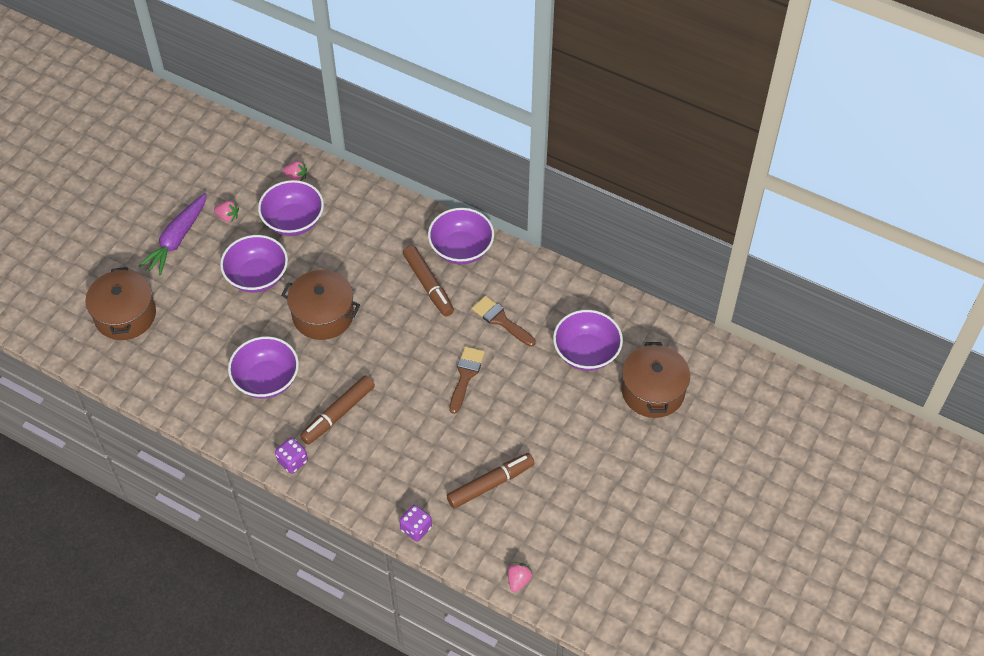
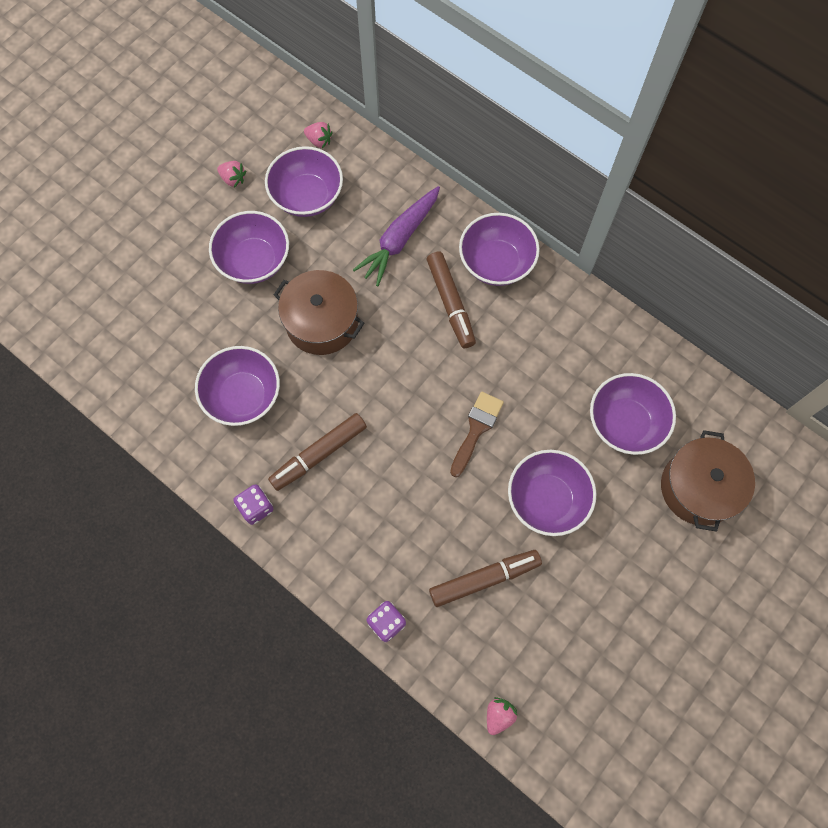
camera: 10 degrees right, 15 degrees up
(125, 315) = (96, 286): brown pot -> none
(177, 240) = (171, 199): purple carrot -> purple carrot (399, 240)
(501, 320) = (529, 363): brown brush -> none
(532, 418) = (547, 499): none -> purple bowl

